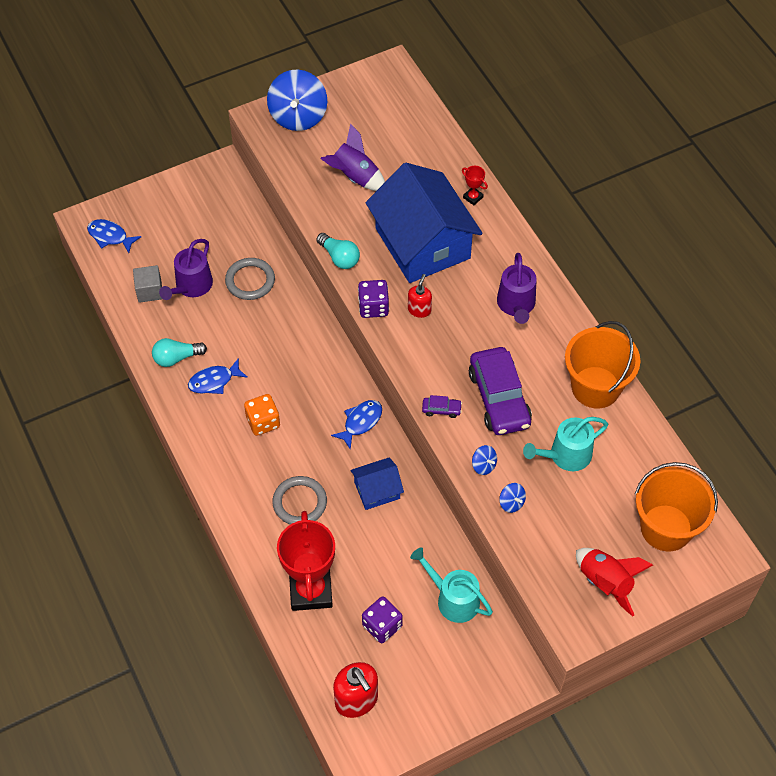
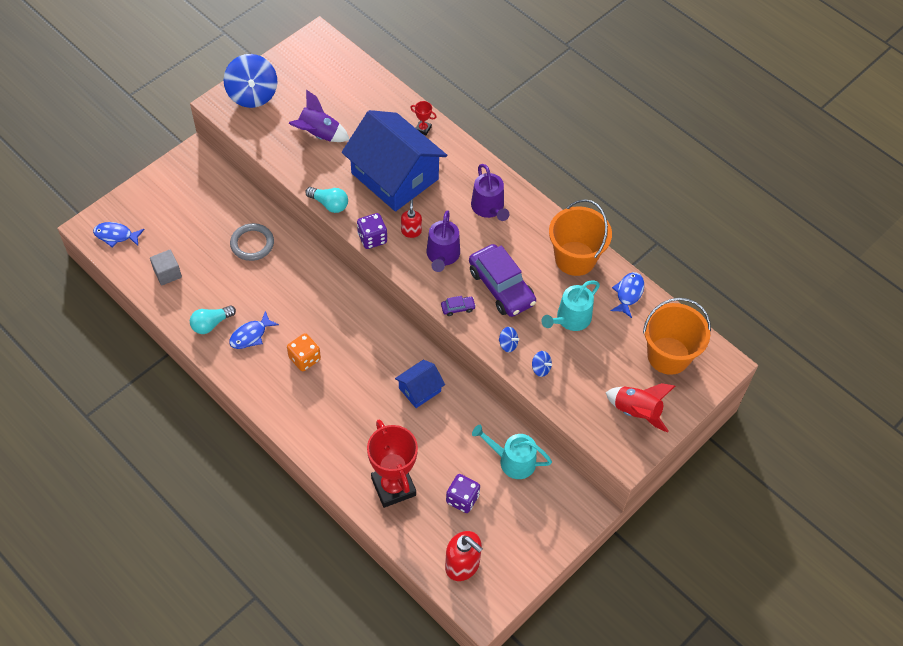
camera: 20 degrees left, 0 degrees up
(191, 286) = (203, 260): purple watering can -> purple watering can (442, 256)
(300, 502) = (359, 417): grey ring -> none
(360, 422) = (387, 337): blue fish -> blue fish (628, 293)

